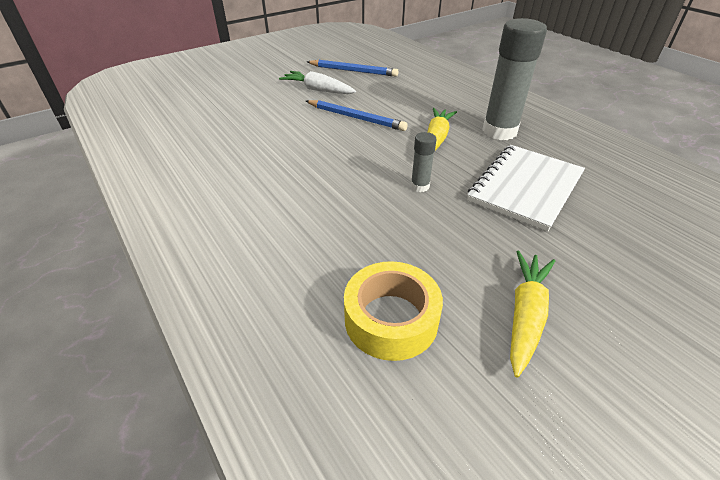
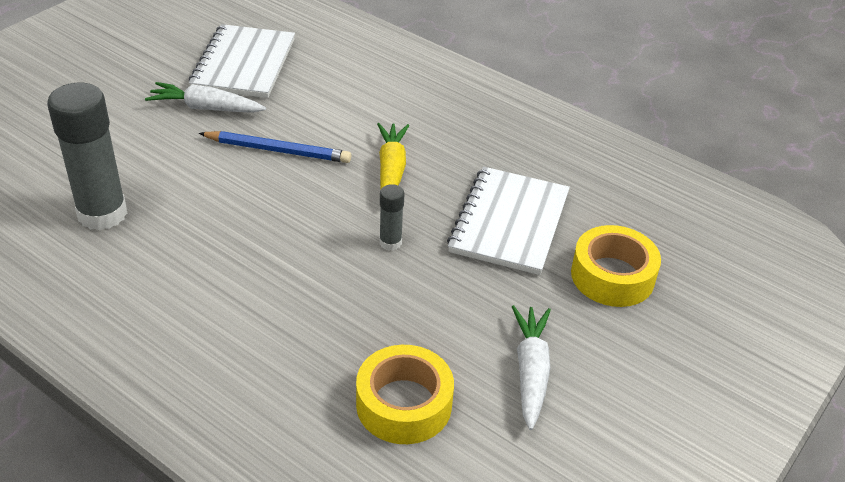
camera: 20 degrees left, 0 degrees up
(353, 71) = (244, 64): blue pencil -> white notebook
(499, 131) = (466, 144): grey glue stick -> grey glue stick (102, 214)
(525, 315) = (530, 371): yellow carrot -> white carrot
(620, 244) = (612, 276): none -> yellow tape

